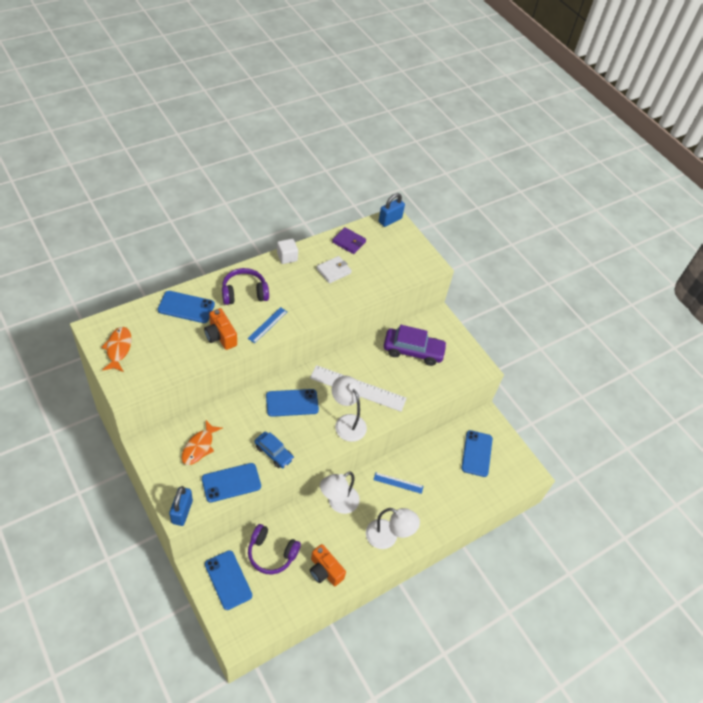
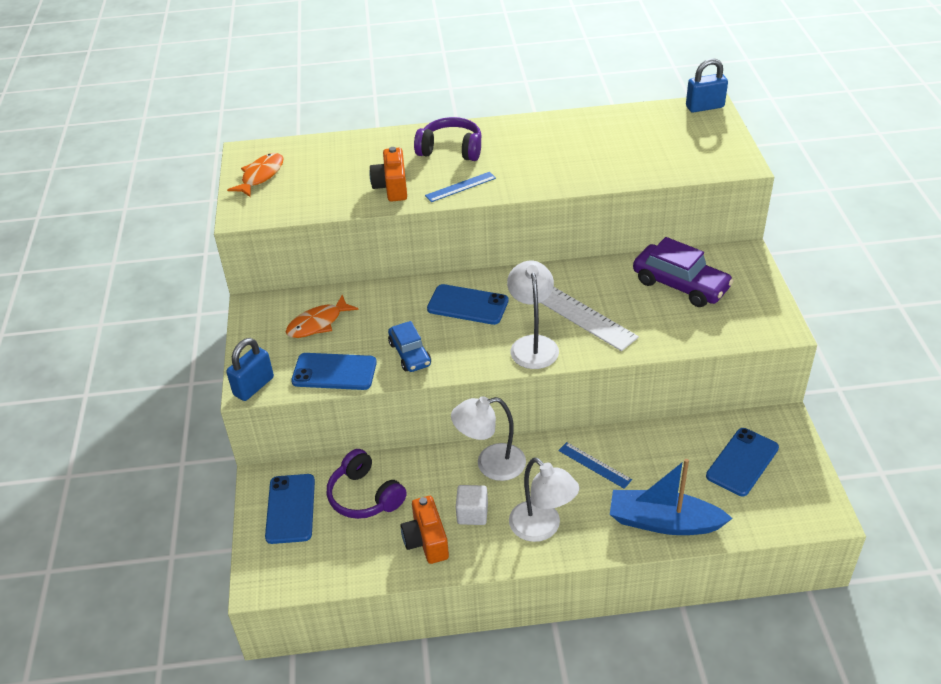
camera: 35 degrees right, 10 degrees down
(186, 307) = (368, 151): blue phone -> none
(287, 257) = (531, 123): white cube -> white cube (472, 514)
(333, 271) = (588, 147): white wallet -> none
(349, 242) = (629, 121): purple wallet -> none
(452, 509) = (663, 522): none -> blue boat

